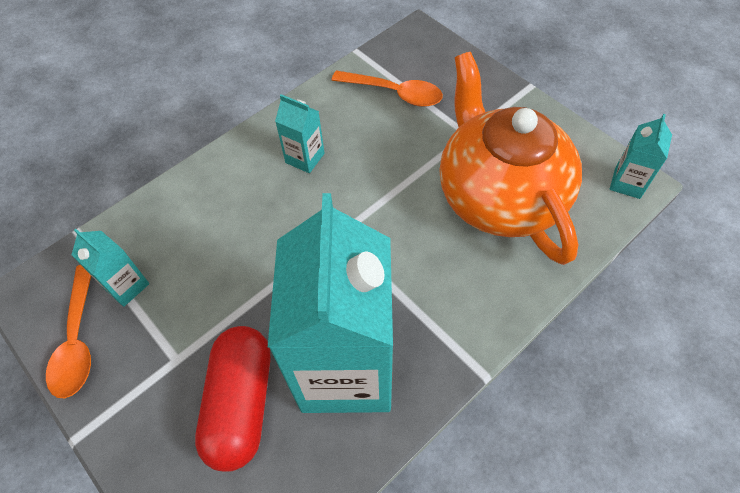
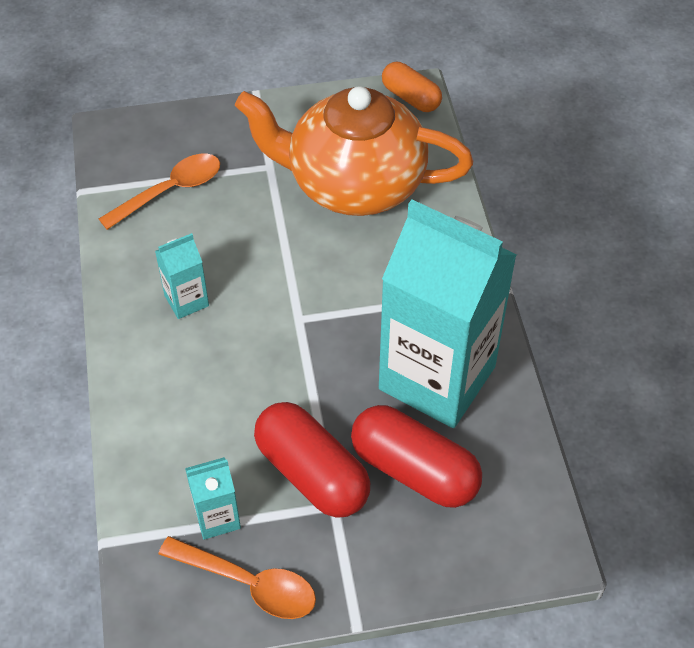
camera: 60 degrees left, 5 degrees down
(197, 327) = (312, 473): none -> red capsule
(627, 183) = (411, 97): turquoise carton -> orange capsule

